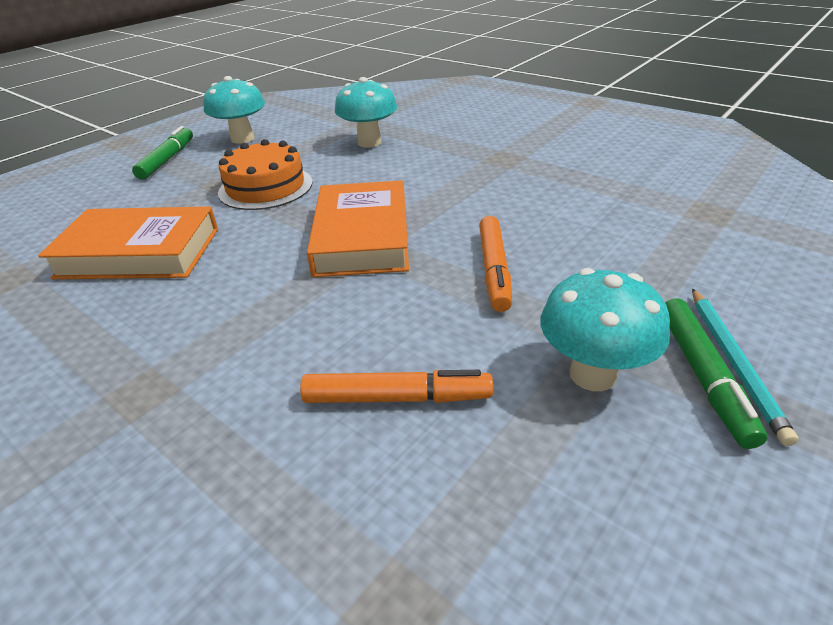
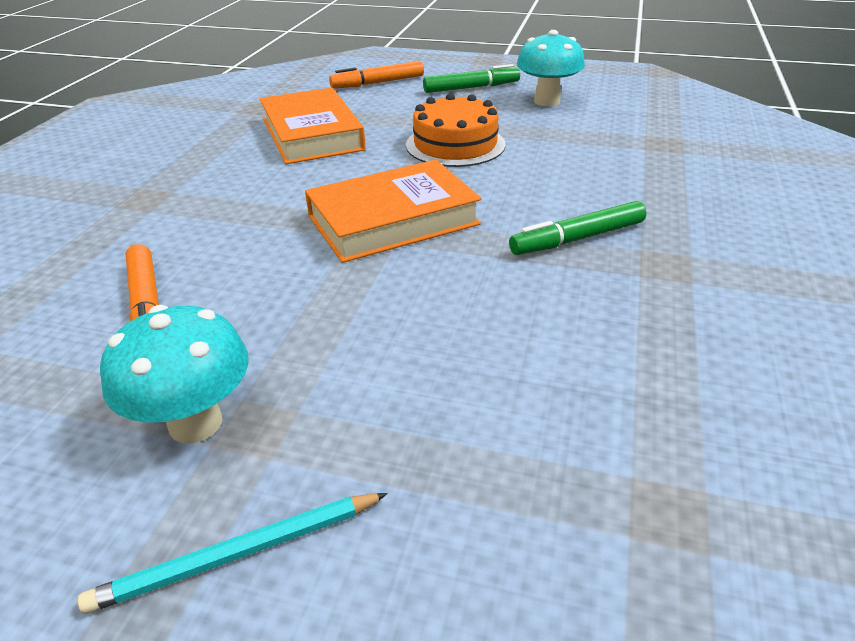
camera: 65 degrees right, 0 degrees up
(369, 142) = (611, 164): turquoise mushroom -> none
(494, 270) = (370, 316): orange marker -> orange marker (378, 83)
(703, 376) = (206, 521): green marker -> green marker (577, 238)

